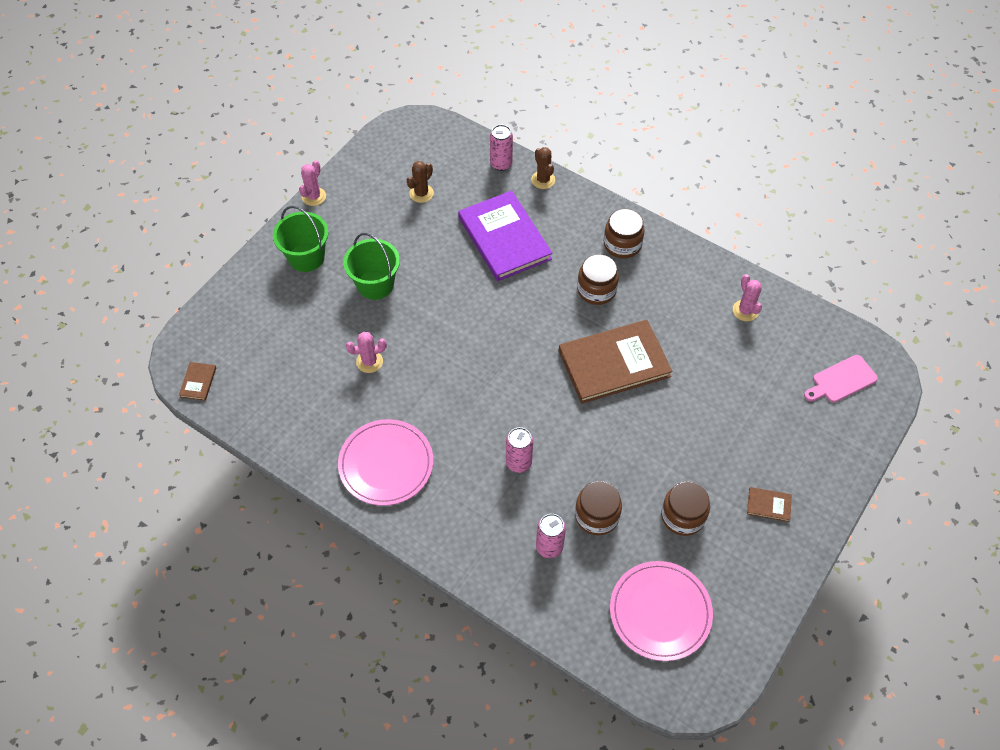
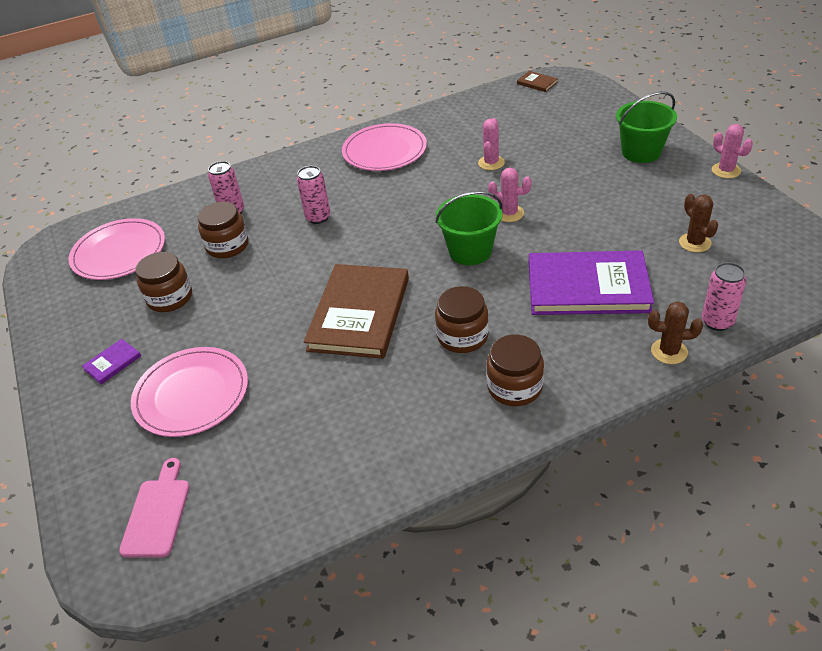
camera: 125 degrees right, 15 degrees down
(375, 284) = (579, 184): green bucket -> green bucket (470, 251)
(745, 311) = (328, 465): pink cactus -> pink cactus (509, 213)
(754, 426) = (191, 394): none -> pink plate
(768, 505) = (112, 363): brown book -> purple book

